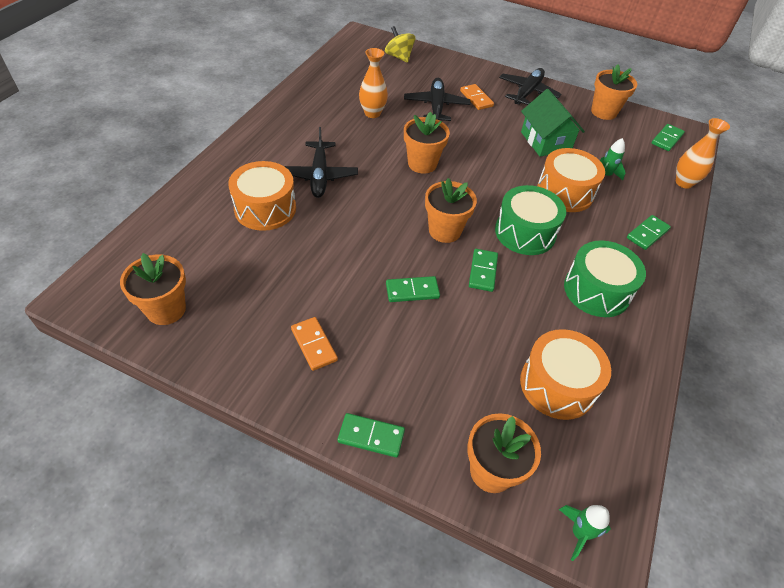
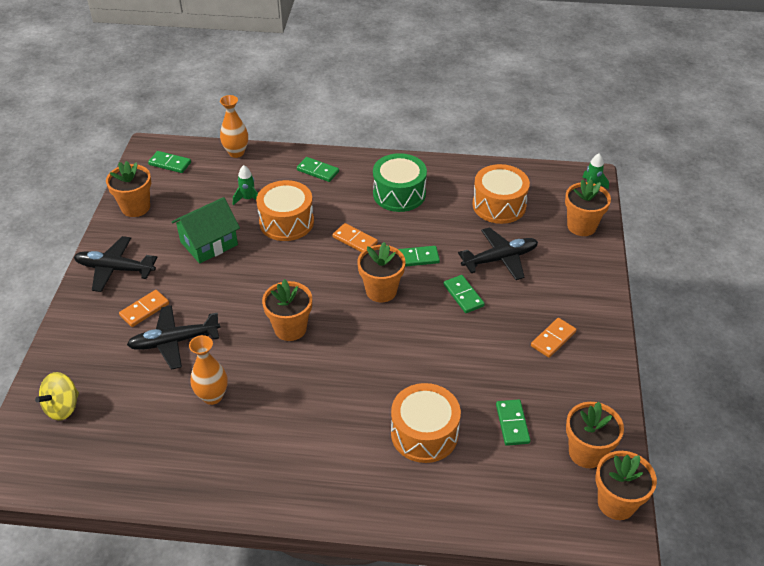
camera: 105 degrees left, 5 degrees down
(102, 307) = (616, 503): none -> orange flower pot
(319, 175) = (350, 407): black plane -> black plane (499, 259)
(371, 436) = (600, 285): green domino -> green domino (512, 424)
(525, 232) = (355, 240): green drum -> orange domino

